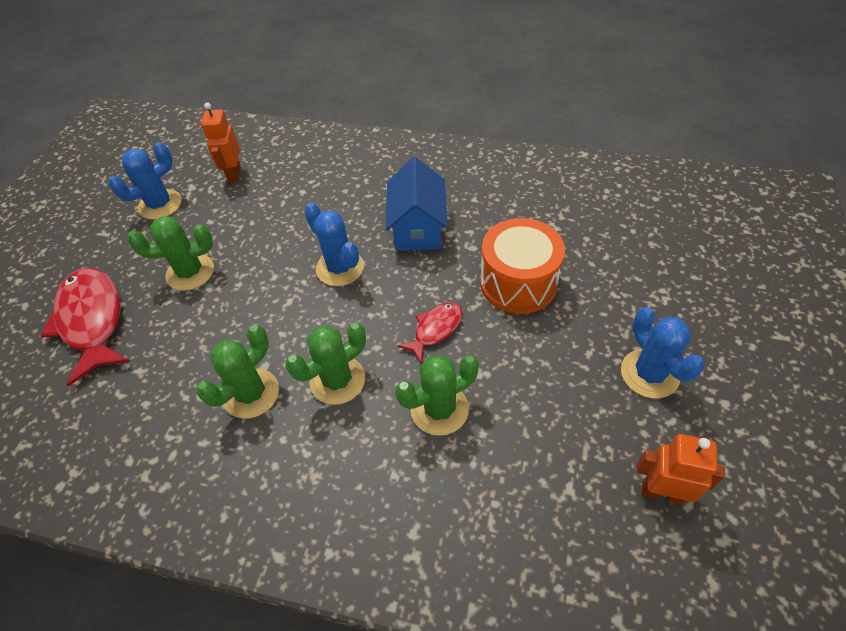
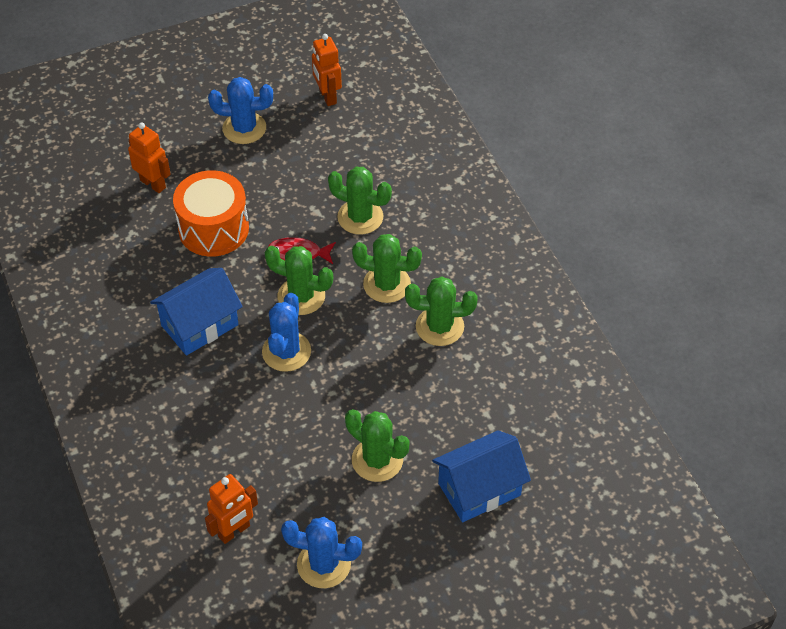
camera: 130 degrees left, 0 degrees up
(92, 321) = (479, 489): red fish -> blue house
(385, 306) = (301, 296): none -> green cactus
(609, 265) = (153, 184): none -> orange robot
(649, 374) = (244, 128): blue cactus -> blue cactus turned 60 degrees clockwise

